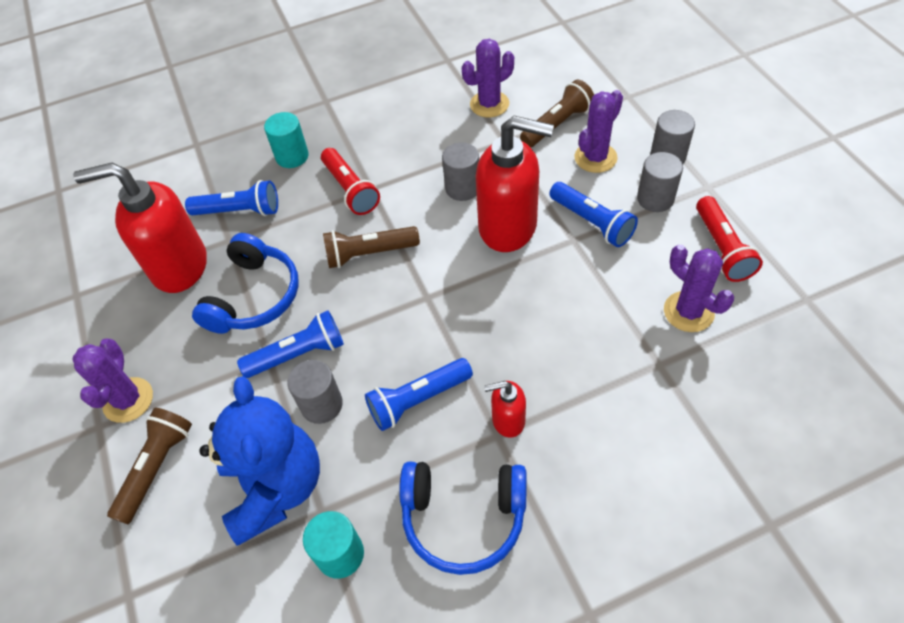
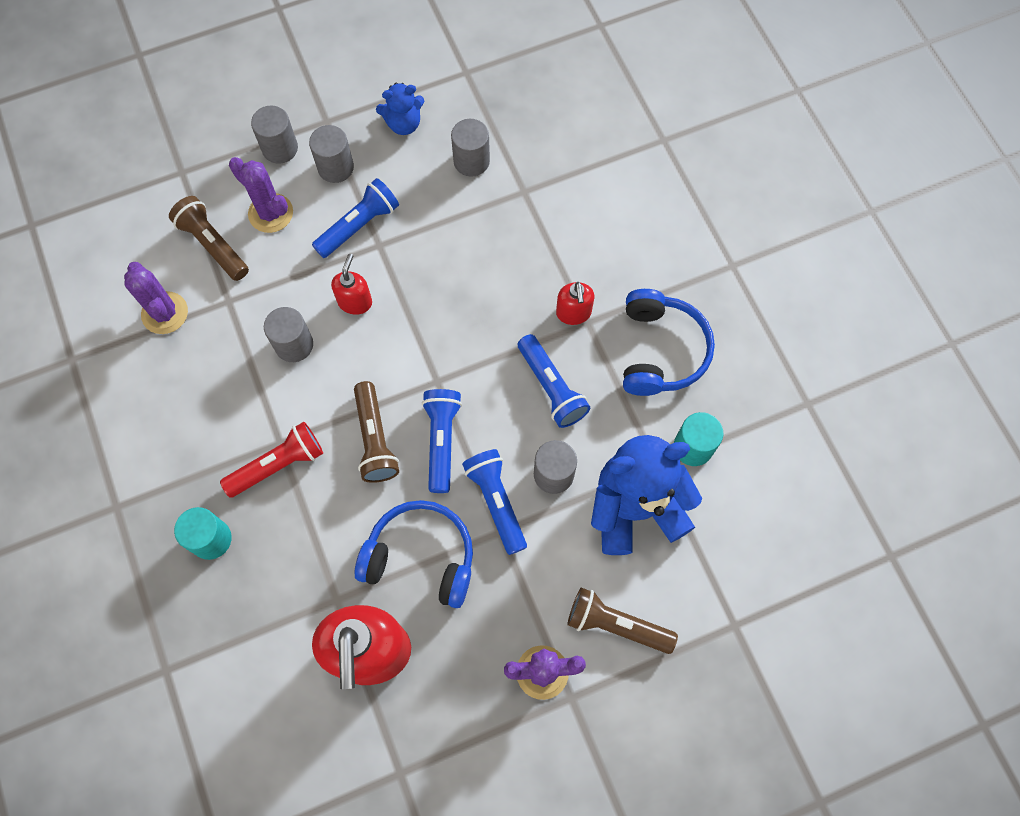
camera: 95 degrees left, 15 degrees up
(239, 211) = (293, 593): blue flashlight -> blue flashlight (441, 441)
(508, 227) = (355, 302): red soap dispenser -> red soap dispenser, size x0.48
(688, 312) = (471, 161): purple cactus -> grey cylinder
(722, 248) = (403, 123): red flashlight -> blue teddy bear

